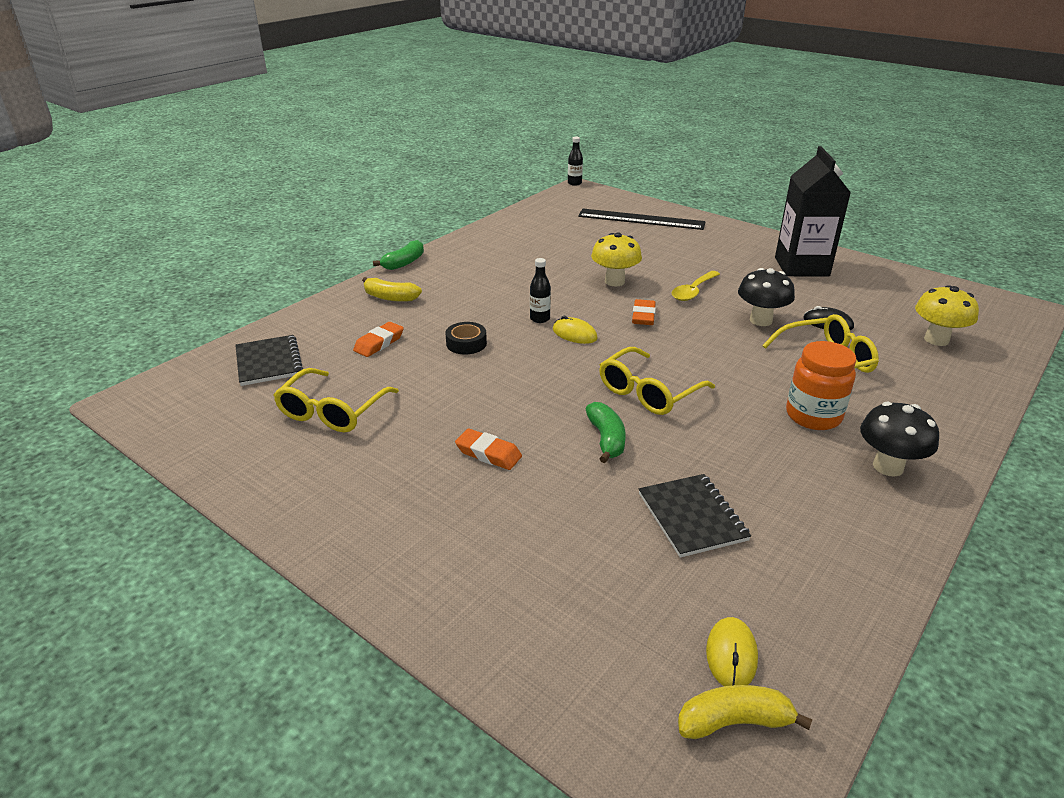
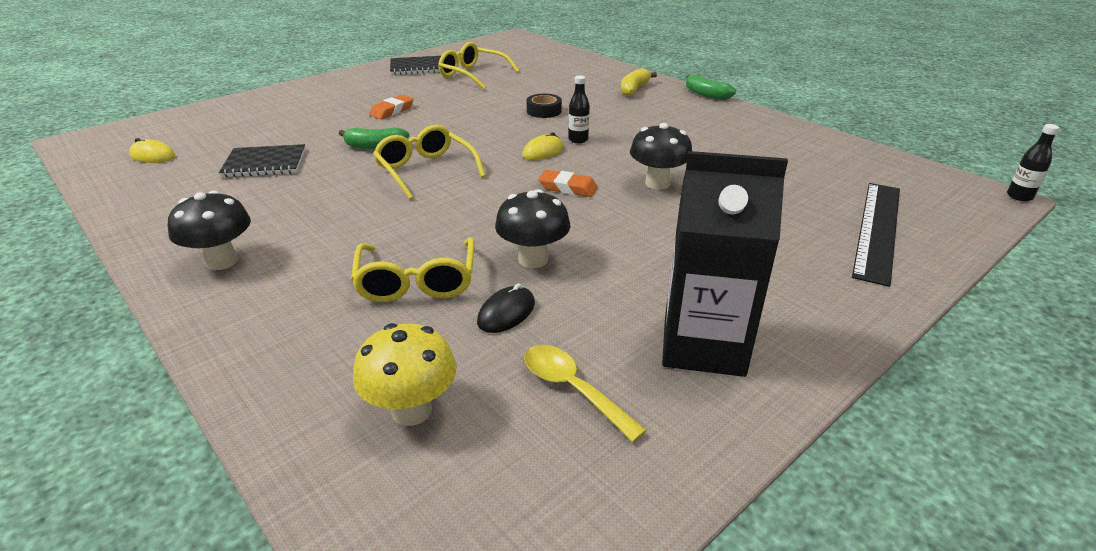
camera: 100 degrees right, 0 degrees up
(268, 362) = (543, 60): black notebook -> black notebook (417, 67)
(379, 343) = (556, 85): orange eraser -> none
(614, 281) = (657, 183): yellow mushroom -> black mushroom
(693, 291) = (624, 228): yellow spoon -> yellow spoon (573, 389)
(734, 722) = (119, 149): yellow banana -> none
(813, 416) = (327, 242): orange jar -> none

